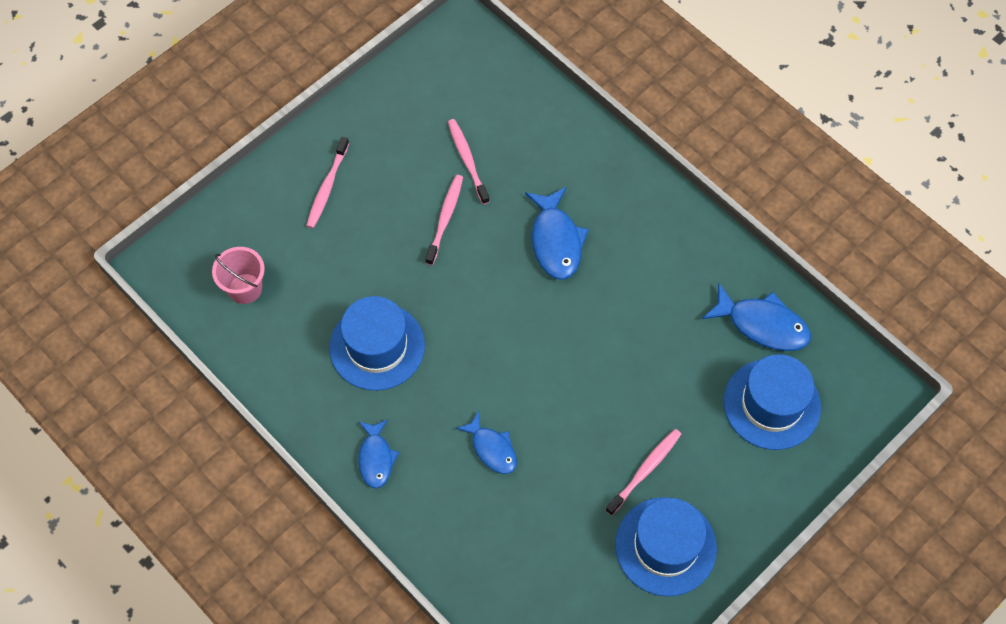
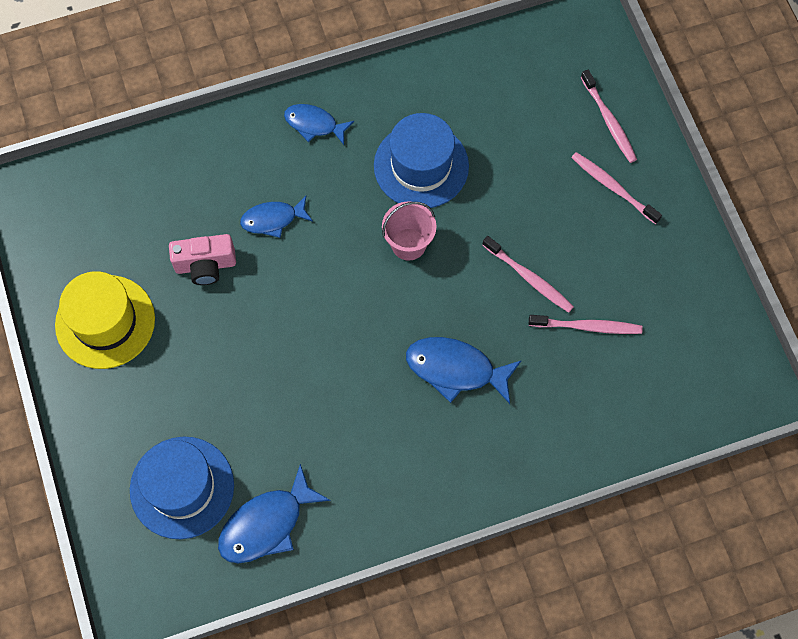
camera: 115 degrees right, 5 degrees up
(245, 288) = (533, 81): pink bucket -> pink bucket (408, 244)
(566, 485) = (205, 265): none -> pink camera
(645, 470) = (182, 339): pink toothbrush -> pink toothbrush (609, 121)
(665, 546) = (105, 322): blue hat -> yellow hat

